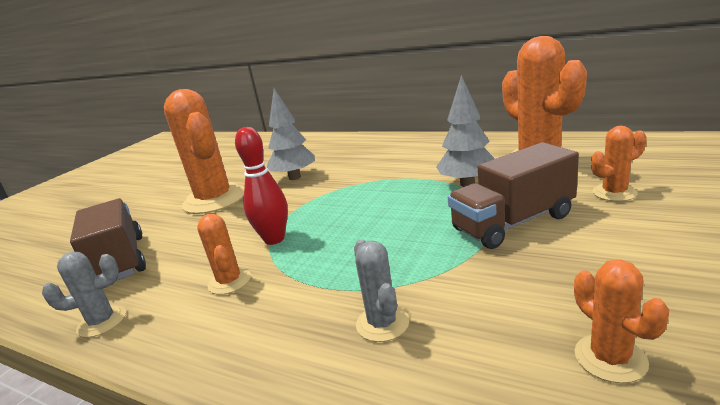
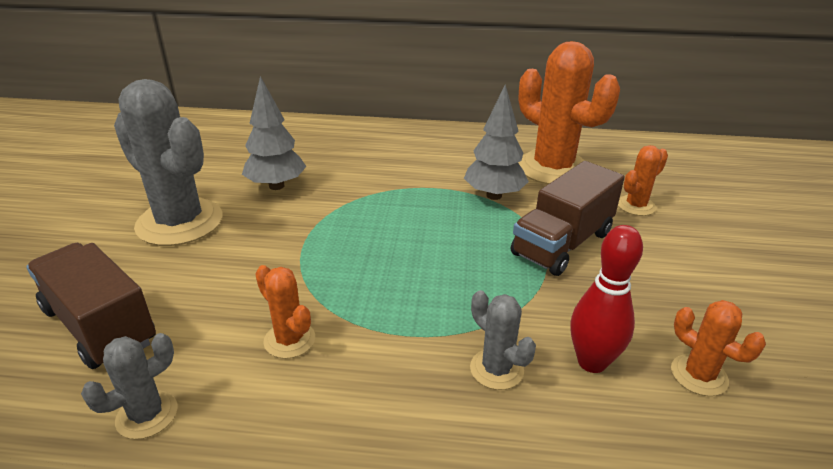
camera: 25 degrees left, 10 degrees up
(214, 200) = (180, 222): orange cactus -> grey cactus
(274, 239) = (309, 278): red bowling pin -> red bowling pin (592, 362)

